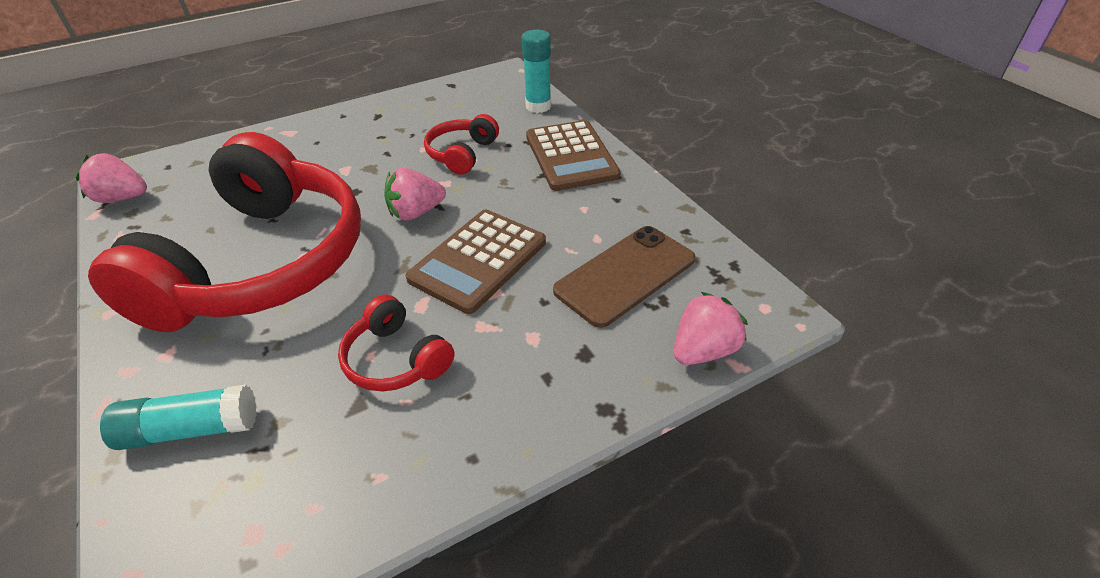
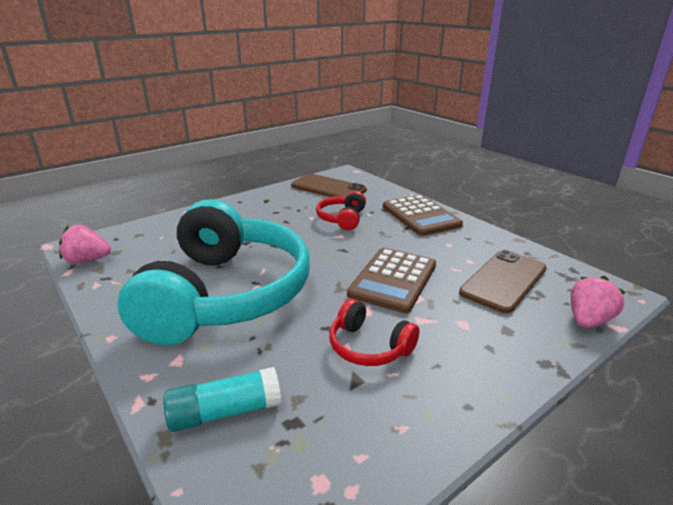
camera: 10 degrees left, 15 degrees down
(261, 263) = (225, 294): red headphones -> turquoise headphones
(416, 212) = (329, 254): pink strawberry -> none
(469, 99) = (328, 188): none -> brown phone
(538, 106) = (380, 190): turquoise glue stick -> none

